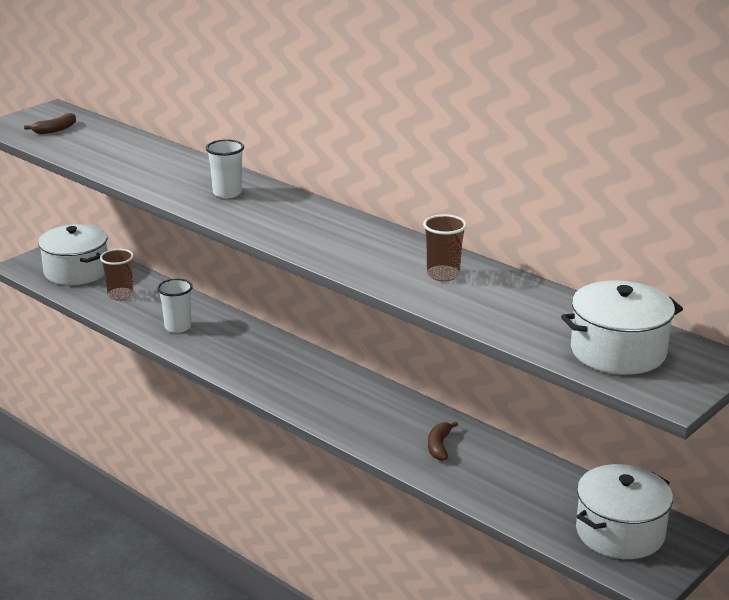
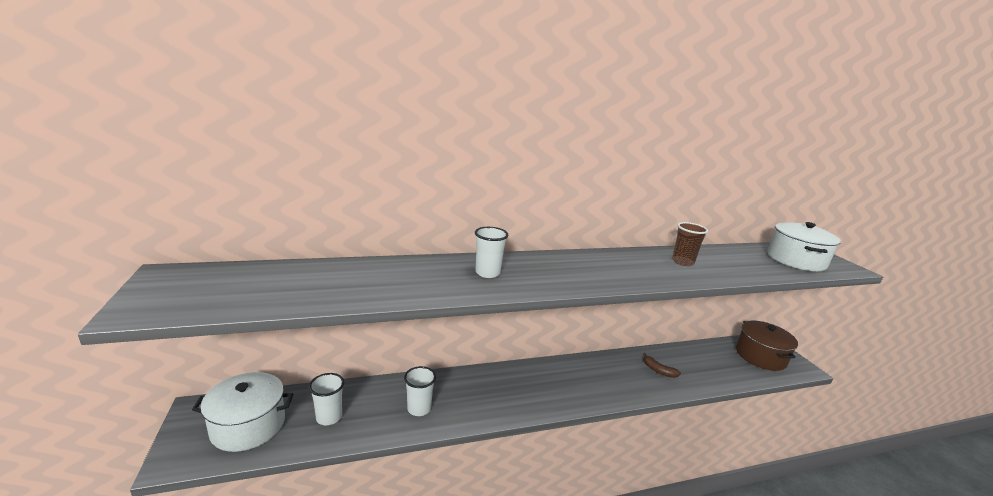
camera: 60 degrees left, 5 degrees down
(55, 129) = (217, 289): brown banana -> none
(120, 295) = (329, 417): brown cup -> white cup
(620, 532) = (760, 356): white pot -> brown pot

